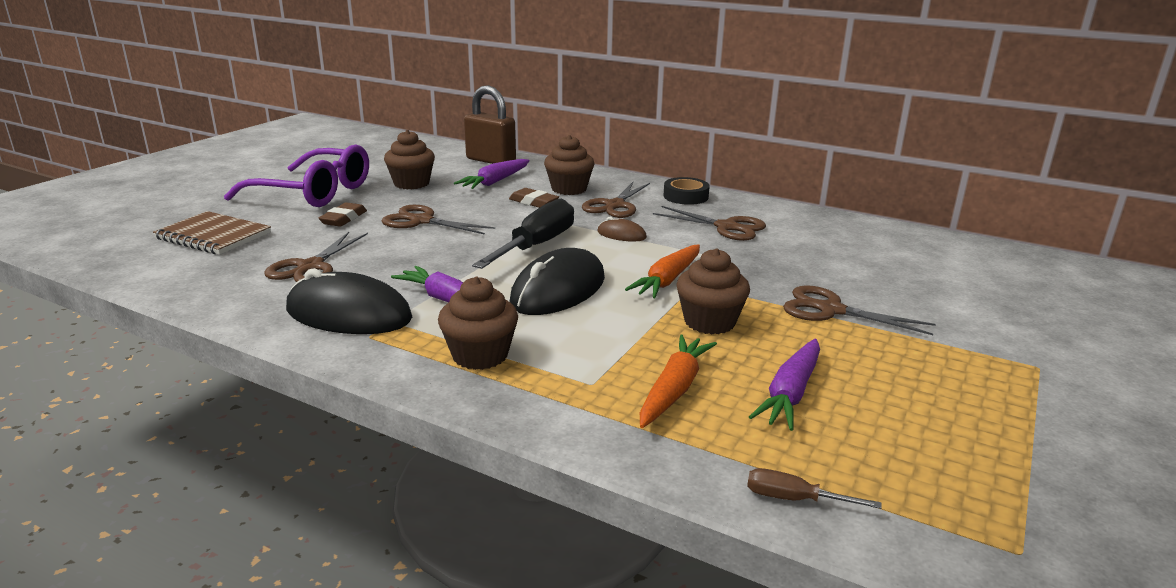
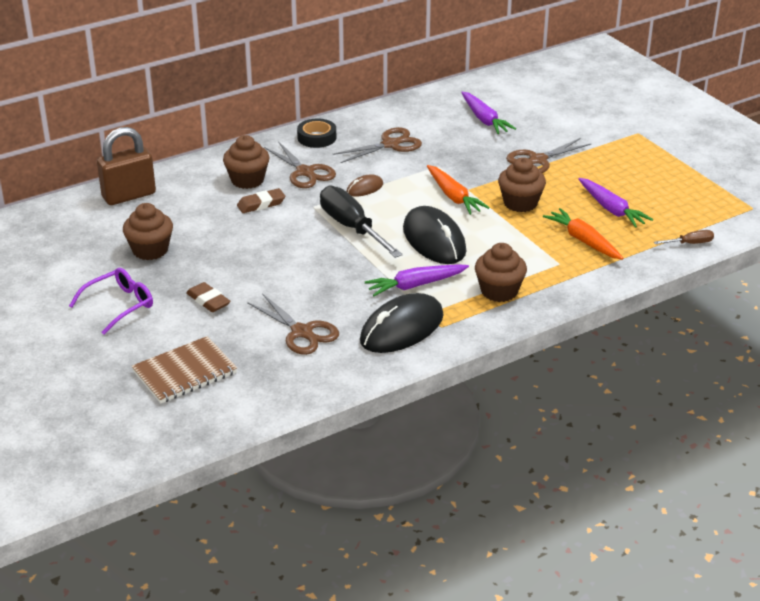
camera: 60 degrees left, 10 degrees up
(314, 192) = (119, 305): purple glasses -> purple glasses, size x0.59
(422, 221) = (252, 264): brown scissors -> none
(495, 182) = (191, 208): purple carrot -> purple carrot (484, 119)
(793, 499) = (690, 243): brown screwdriver -> brown screwdriver turned 150 degrees counterclockwise

